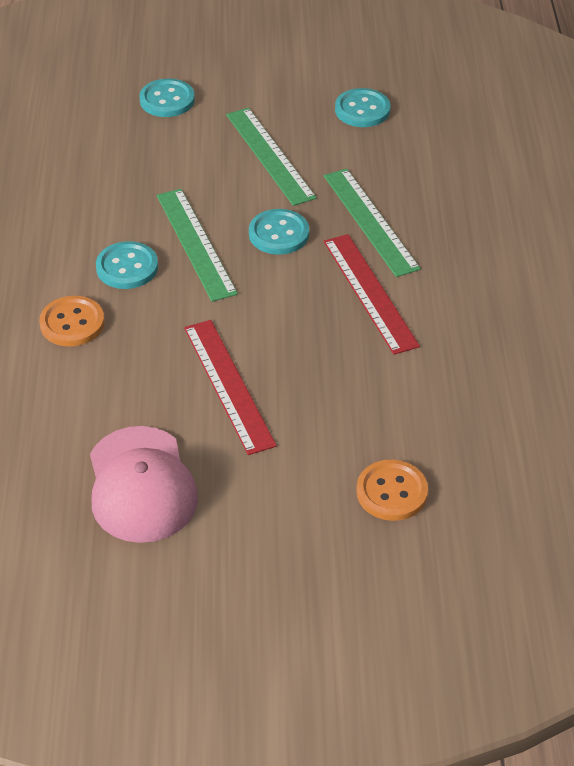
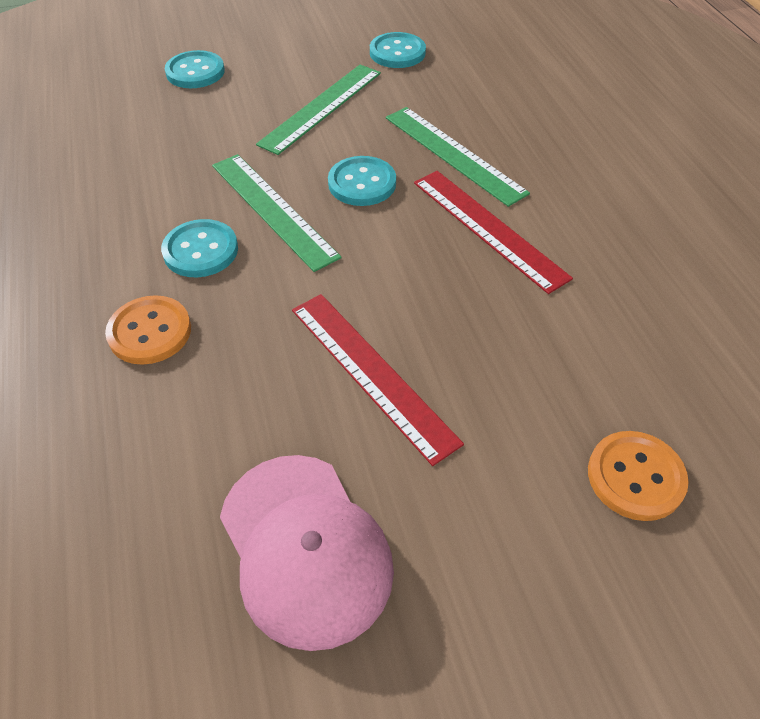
camera: 15 degrees left, 5 degrees up
(269, 155) = (321, 107): green ruler -> green ruler turned 75 degrees clockwise

